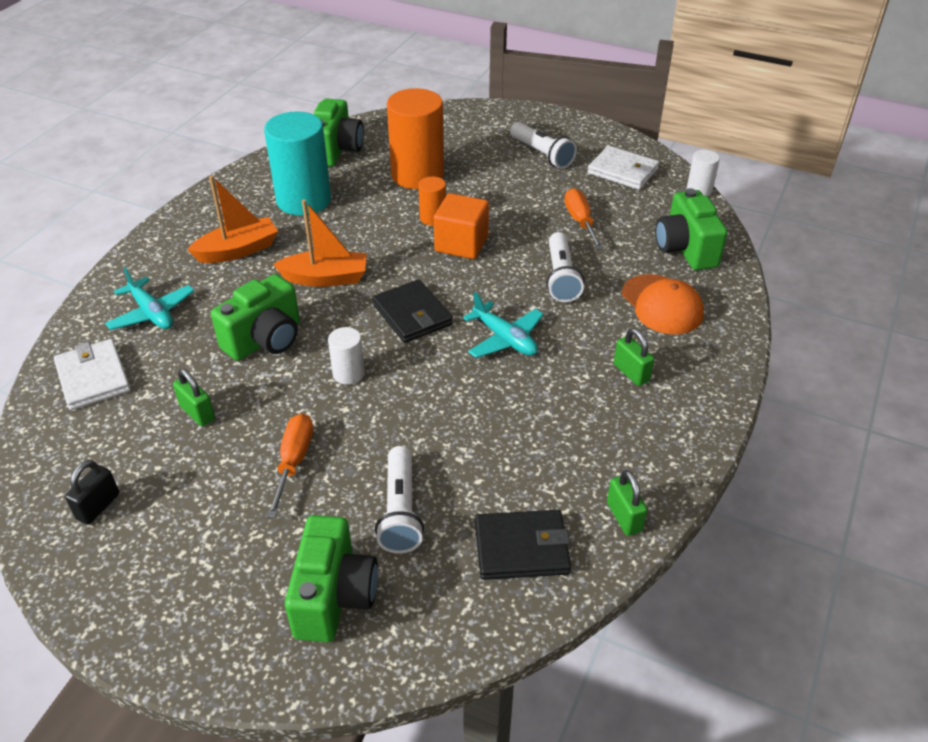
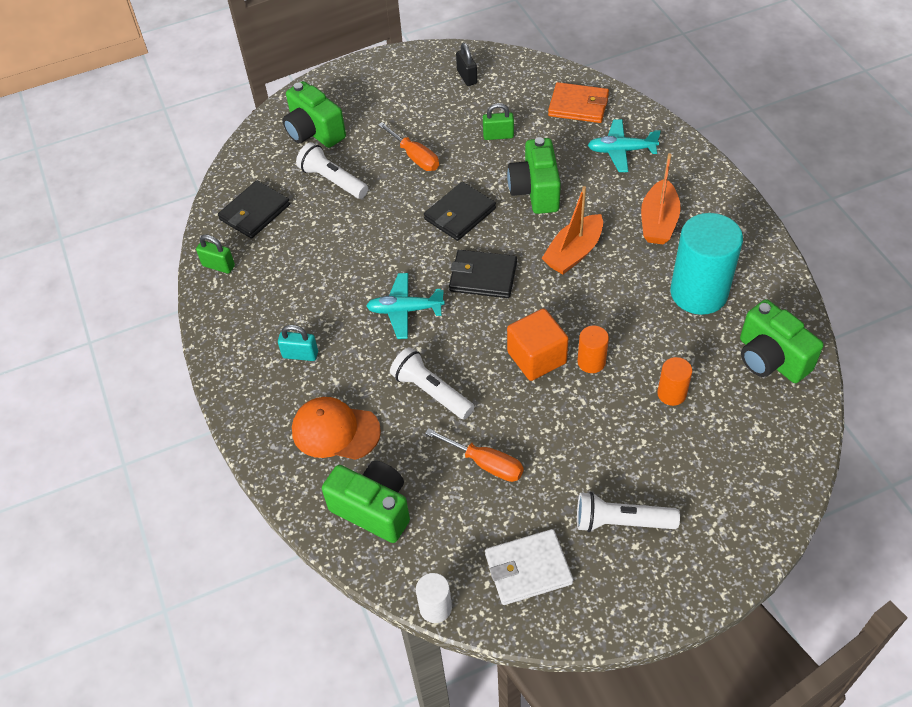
camera: 135 degrees right, 10 degrees up
(93, 377) = (578, 105): white wallet -> orange wallet
(348, 373) = (460, 214): white cylinder -> black wallet
(417, 175) = (671, 394): orange cylinder -> orange cylinder, size x0.47
(631, 373) = (300, 354): green padlock -> turquoise padlock

